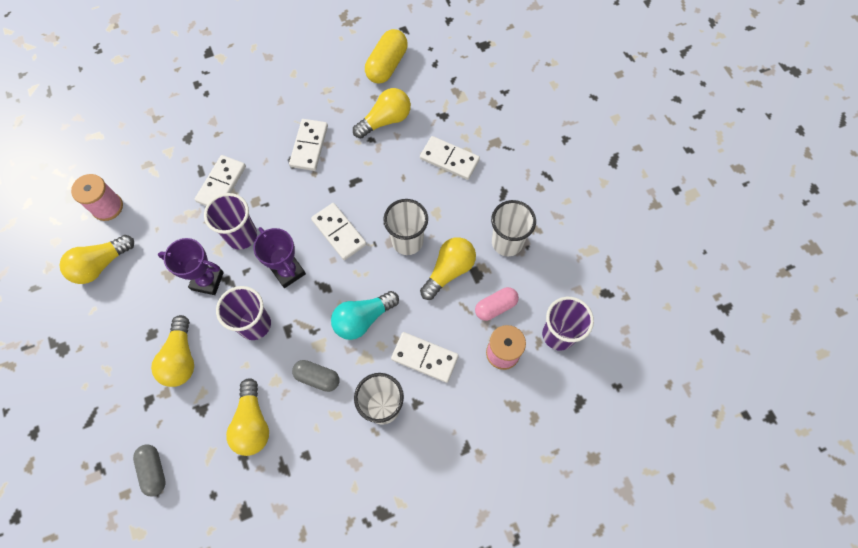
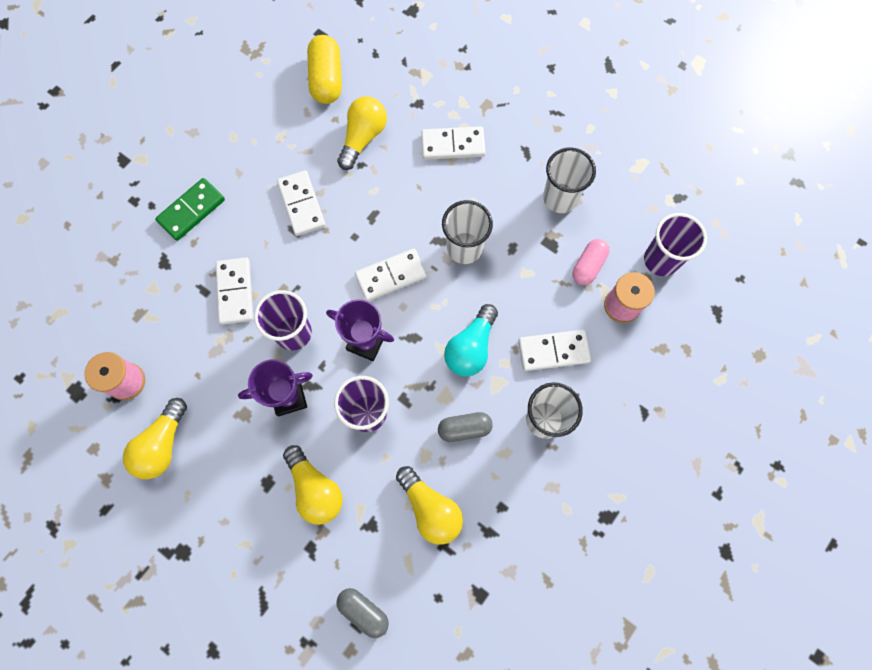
camera: 30 degrees left, 5 degrees up
(230, 111) = (191, 210): none -> green domino
(339, 232) = (391, 276): white domino -> white domino turned 45 degrees counterclockwise
(449, 271) = (523, 255): yellow light bulb -> none

